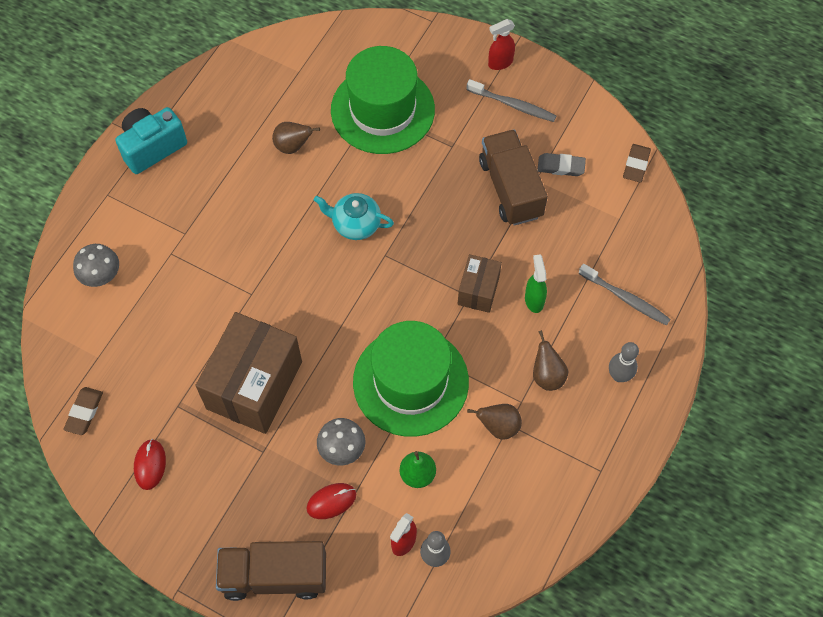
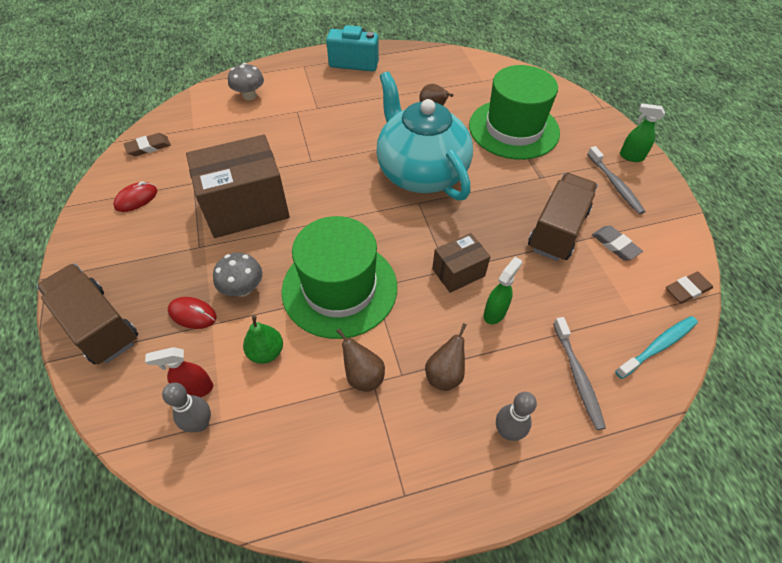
camera: 45 degrees right, 10 degrees down
(355, 224) = (420, 172): turquoise teapot -> turquoise teapot, size x2.11
(500, 63) = (631, 156): red spray bottle -> green spray bottle
(653, 230) = (657, 346): none -> turquoise toothbrush

